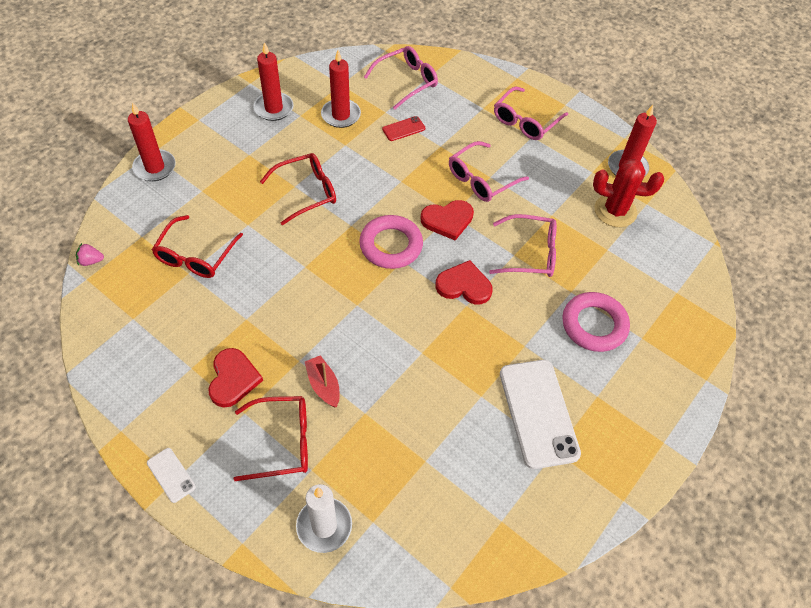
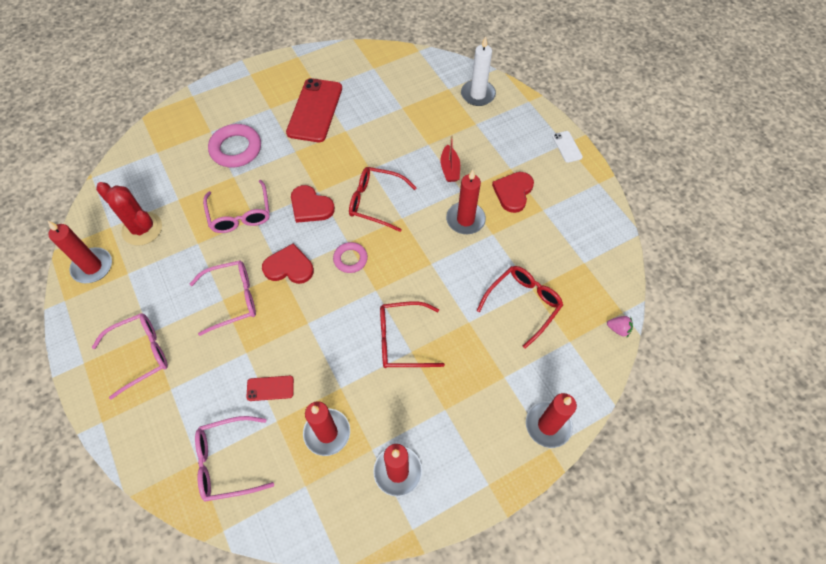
camera: 155 degrees left, 5 degrees up
(282, 325) = (465, 220): none -> red candle
(283, 442) = (489, 143): red glasses -> red glasses (375, 202)
(391, 245) = (350, 259): pink ring -> pink ring, size x0.59
(531, 253) = (240, 215): pink glasses -> pink glasses turned 135 degrees counterclockwise
(538, 413) = (315, 110): white phone -> red phone

